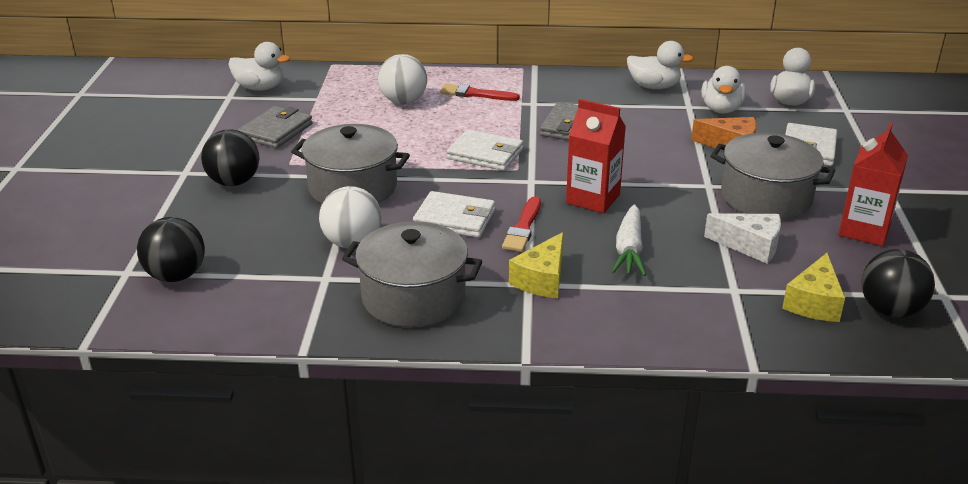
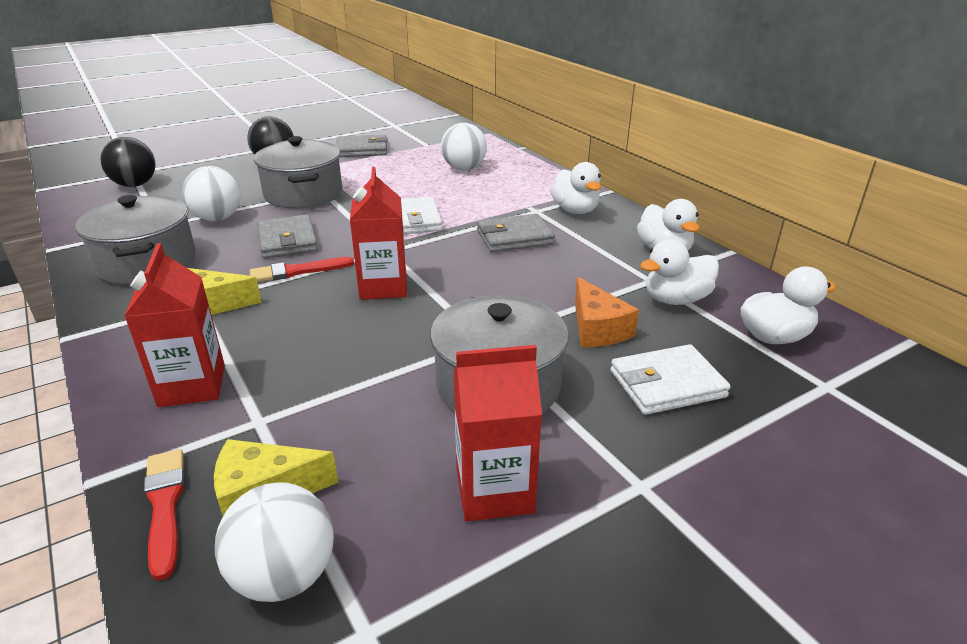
camera: 55 degrees right, 0 degrees up
(260, 88) = (419, 128): white duck -> white duck (575, 210)
(454, 219) = (287, 241): white wallet -> grey wallet
(476, 94) = (516, 186): red brush -> red brush (165, 506)
(629, 250) = (298, 332): white carrot -> none
(665, 308) = (192, 385): none -> red carton
(750, 246) = (369, 405): white cheese -> none
(890, 310) = (284, 576): black ball -> white ball

